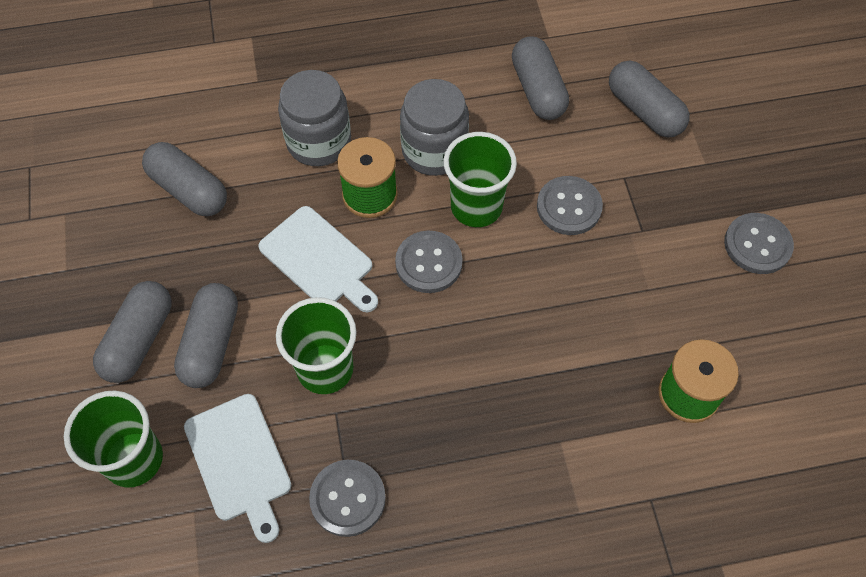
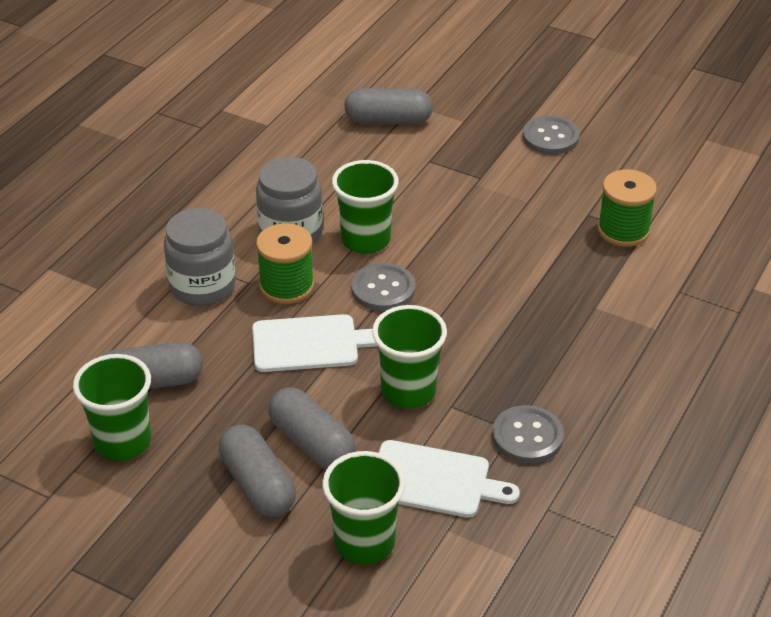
camera: 50 degrees left, 20 degrees down
(115, 221) = (123, 442): none -> green cup
(538, 90) = (306, 155): grey capsule -> none
(569, 207) = (421, 198): grey button -> none

